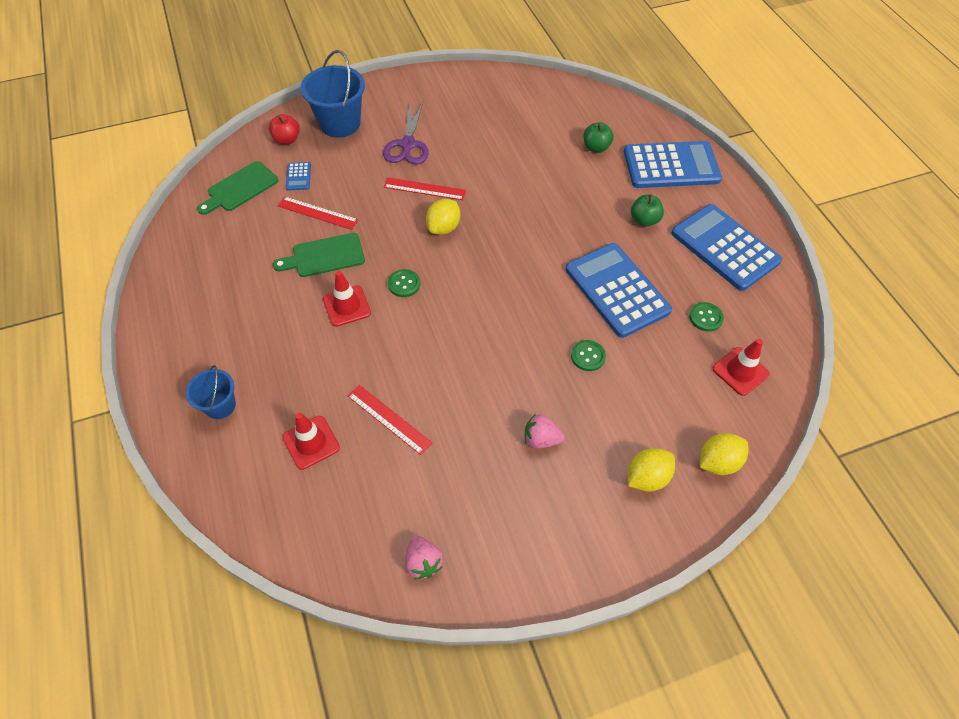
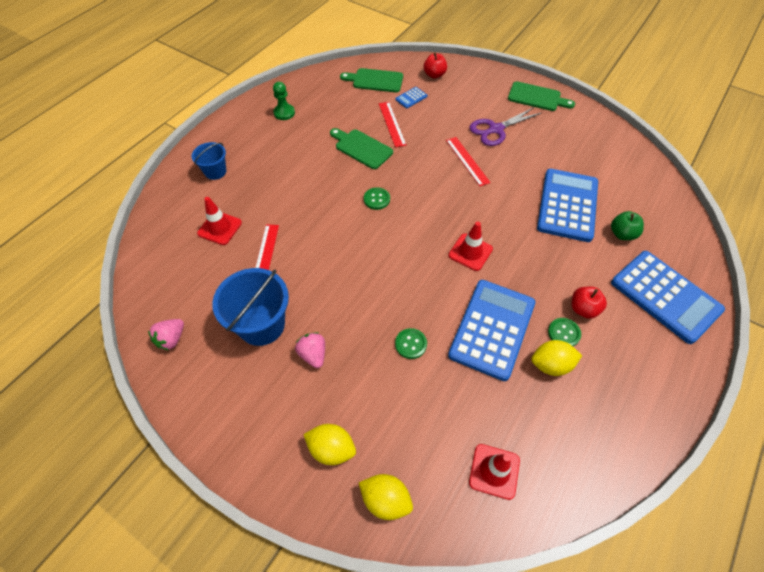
camera: 55 degrees right, 0 degrees up
(198, 292) = (284, 113): none -> green pawn
(340, 123) = (475, 88): blue bucket -> blue bucket (261, 325)
(347, 306) = (333, 182): red traffic cone -> red traffic cone (470, 252)
(399, 92) = (537, 97): none -> green cutting board
(443, 228) = (444, 191): yellow lemon -> yellow lemon (551, 364)
(644, 220) = (583, 309): green apple -> red apple
(705, 317) = (526, 412): green button -> green button (563, 333)
(724, 247) = (619, 387): blue calculator -> blue calculator (567, 205)

